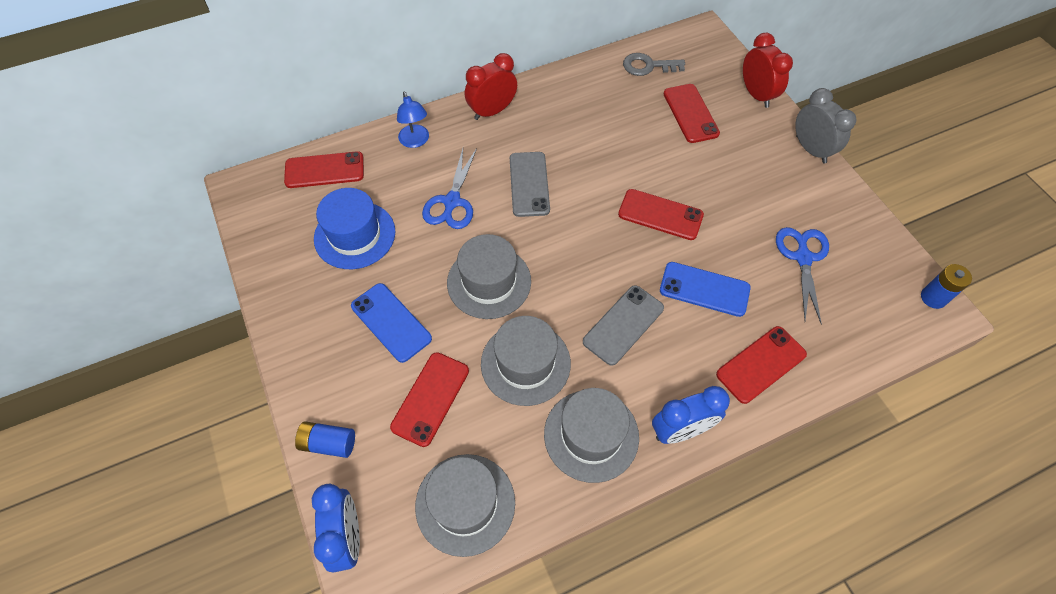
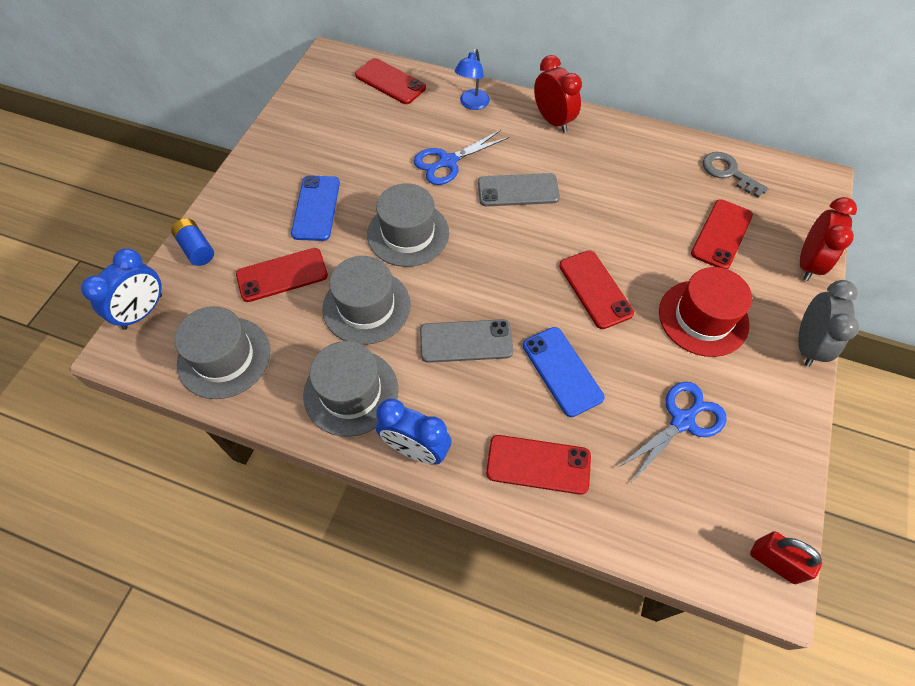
camera: 45 degrees right, 0 degrees up
(355, 235) = (360, 136): blue hat -> none
(492, 111) = (553, 121): red clock -> red clock turned 45 degrees clockwise
(529, 184) = (518, 190): grey phone -> grey phone turned 45 degrees clockwise
(741, 180) = (703, 318): none -> red hat
(933, 298) = (774, 562): blue battery -> red padlock

